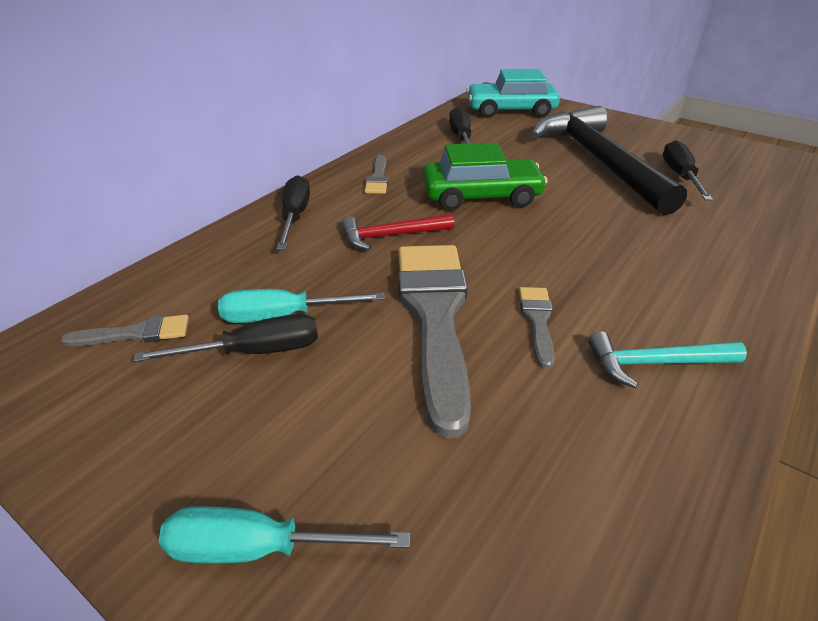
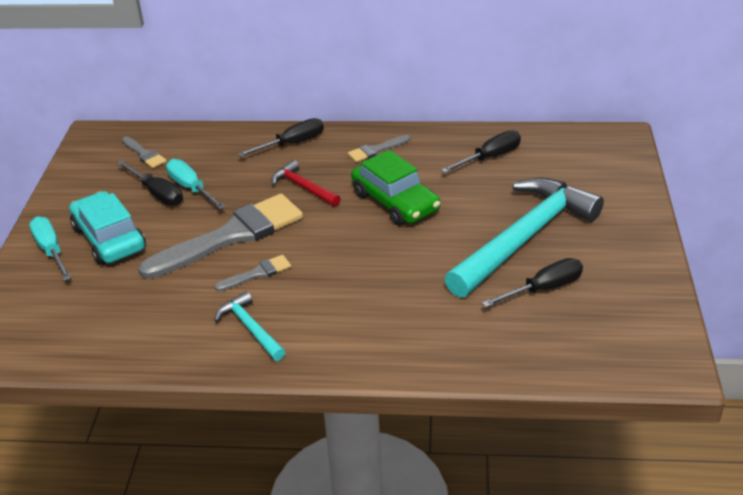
camera: 60 degrees right, 0 degrees up
(511, 110) = (585, 160): turquoise car -> turquoise car (109, 238)
(599, 161) = (525, 238): black hammer -> turquoise hammer

